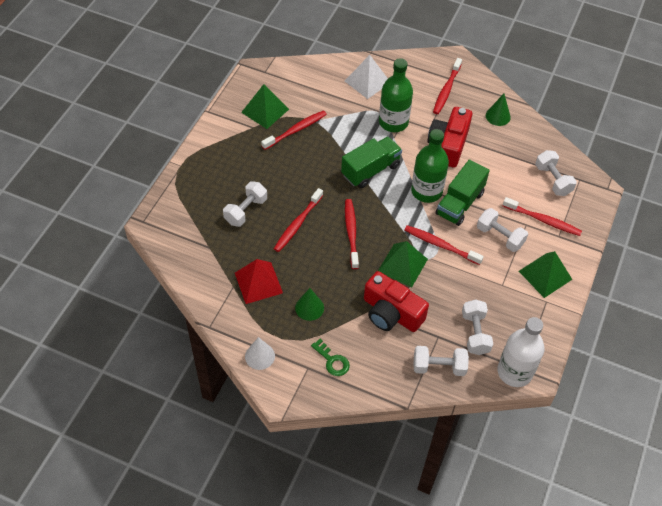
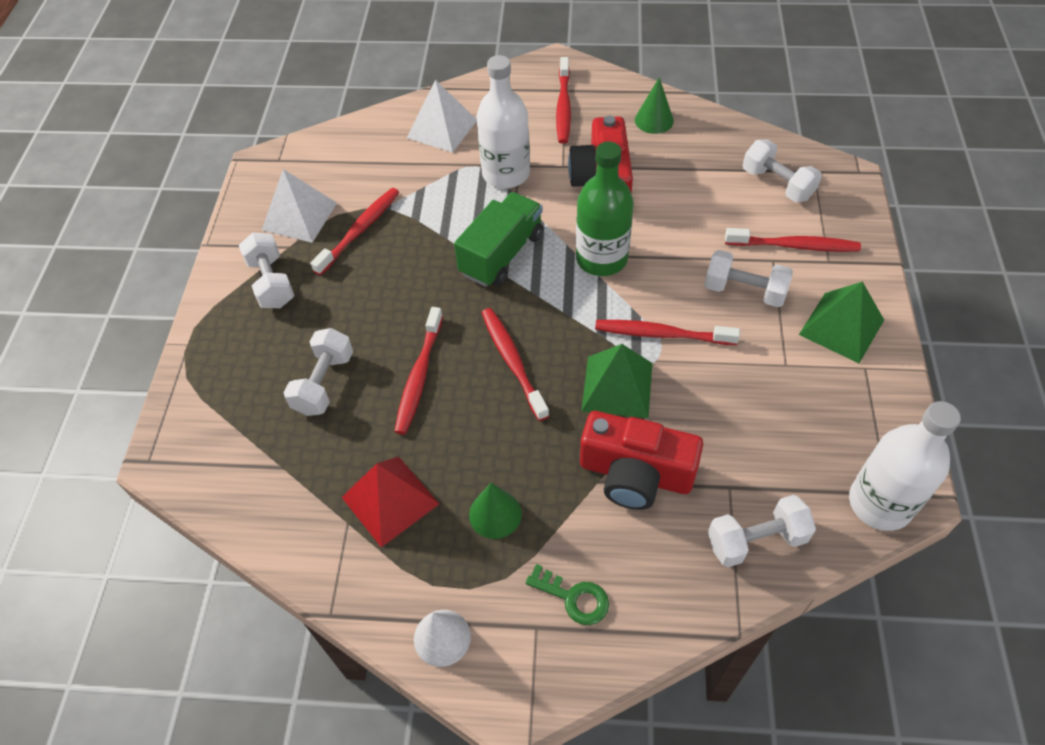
camera: 15 degrees left, 0 degrees up
(265, 110) = (299, 216): green pyramid -> white pyramid
(393, 122) = (506, 174): green bottle -> white bottle
(460, 203) = (660, 261): green truck -> none
(475, 333) = (785, 460): white dumbbell -> white dumbbell (271, 283)

